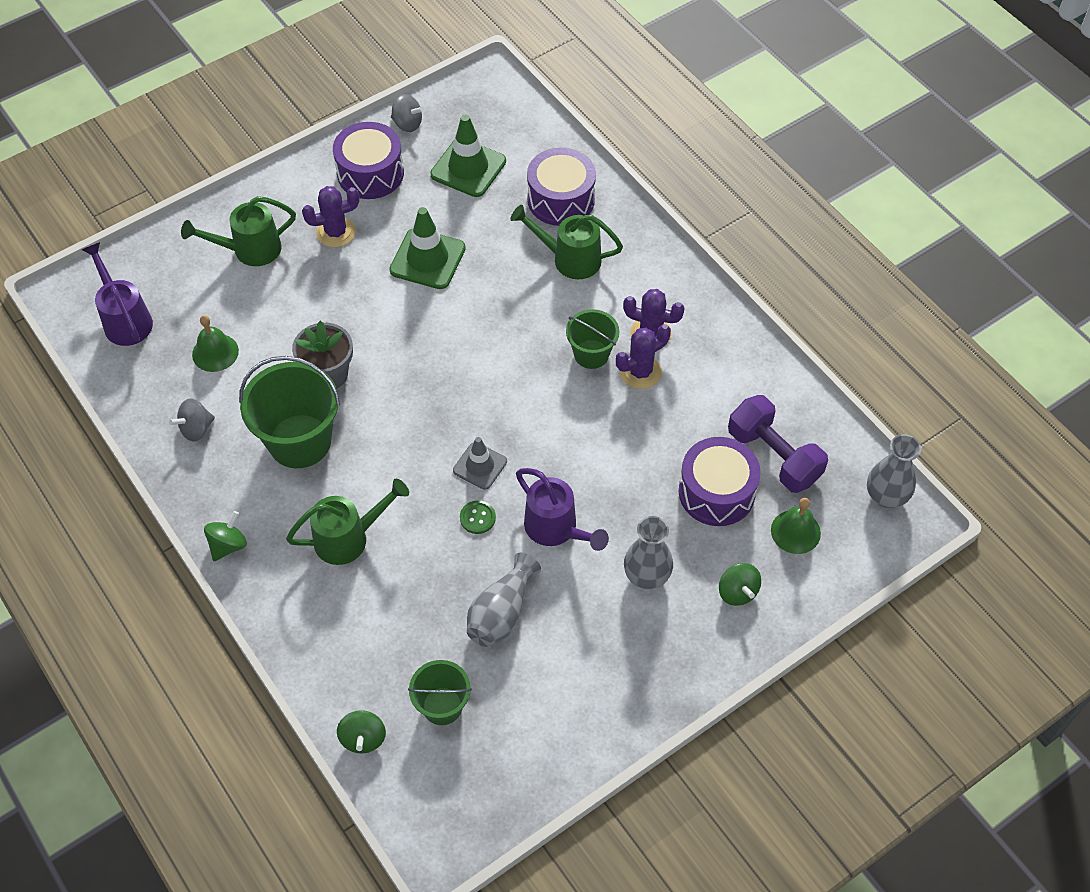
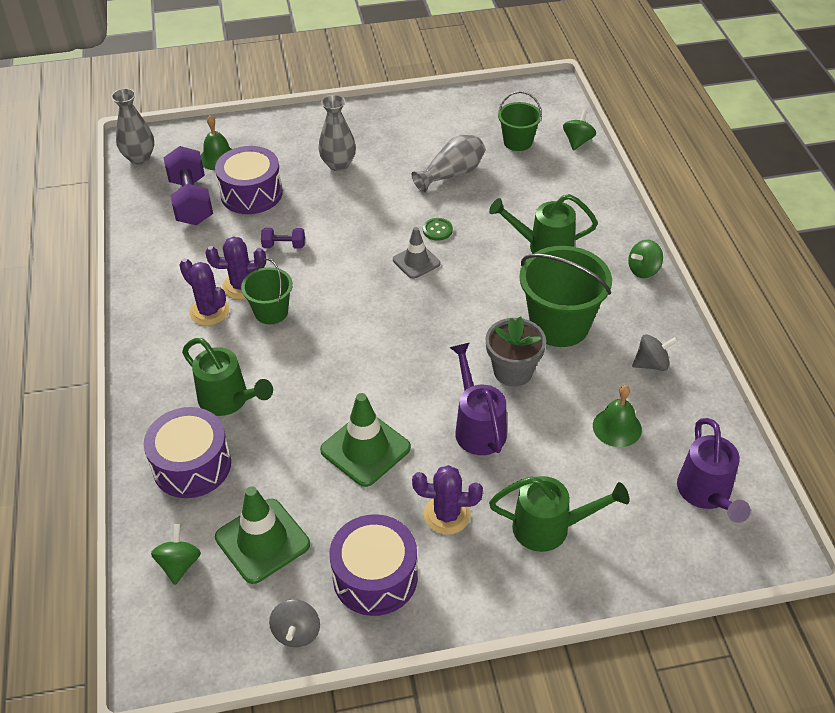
camera: 155 degrees left, 10 degrees down
(407, 124) = (296, 632): grey spinning top -> grey spinning top turned 135 degrees counterclockwise
(556, 529) = (383, 207): purple watering can -> purple watering can (478, 427)
(631, 435) = (284, 245): none -> purple dumbbell
(737, 592) = (285, 140): green spinning top -> green spinning top (179, 564)

